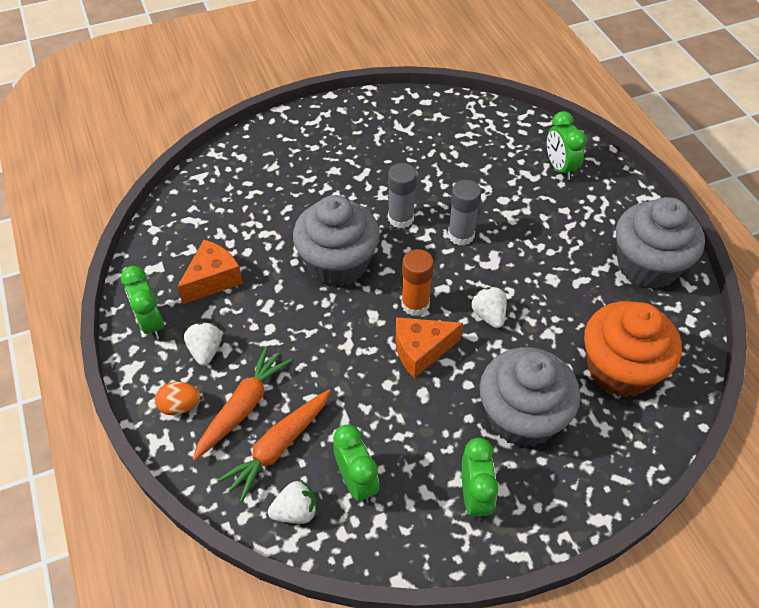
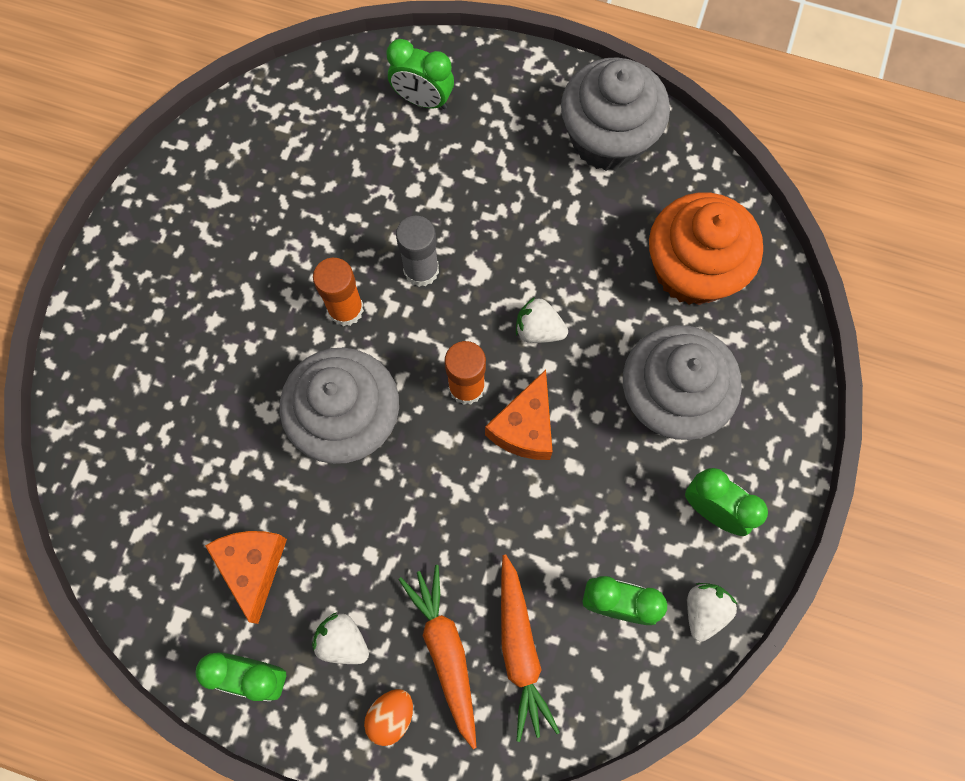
camera: 50 degrees left, 20 degrees up
(296, 511) = (601, 684): white strawberry -> white strawberry (704, 611)
(401, 218) = (345, 309): grey glue stick -> orange glue stick

